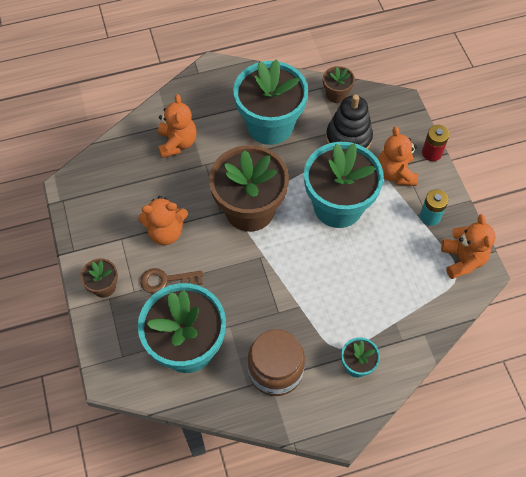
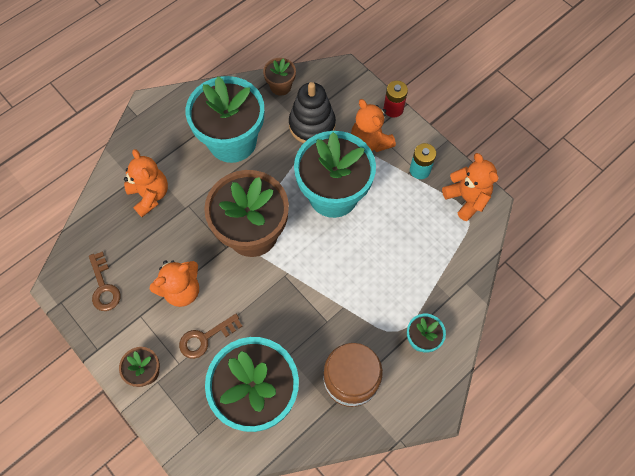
camera: 25 degrees left, 5 degrees up
(103, 202) = (104, 287): none -> brown key

